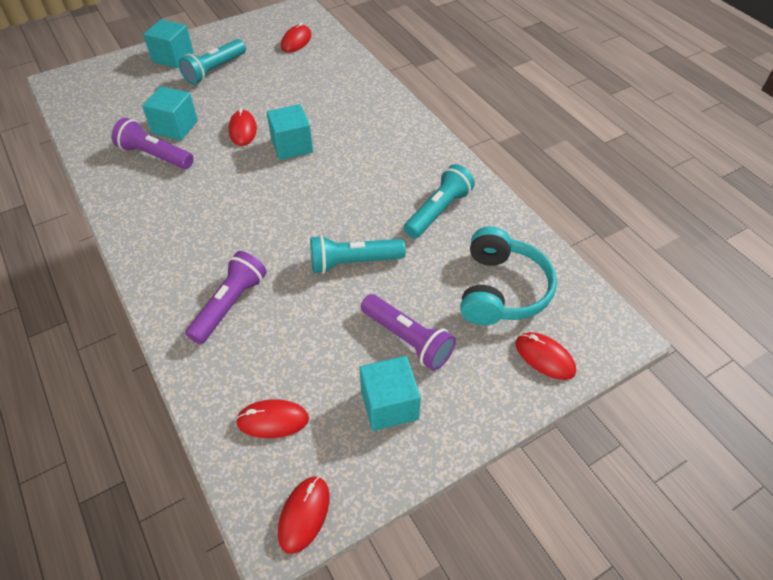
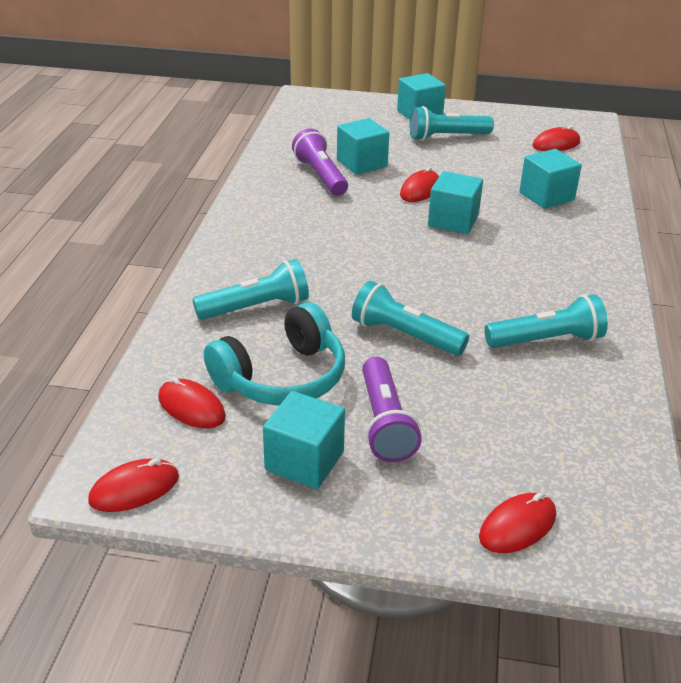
camera: 40 degrees right, 15 degrees down
(230, 305) = (256, 308): purple flashlight -> turquoise flashlight
(332, 91) = (546, 196): none -> turquoise cube
(501, 290) = (538, 441): turquoise headphones -> turquoise headphones (282, 377)
(544, 357) = (517, 526): red mouse -> red mouse turned 60 degrees clockwise

